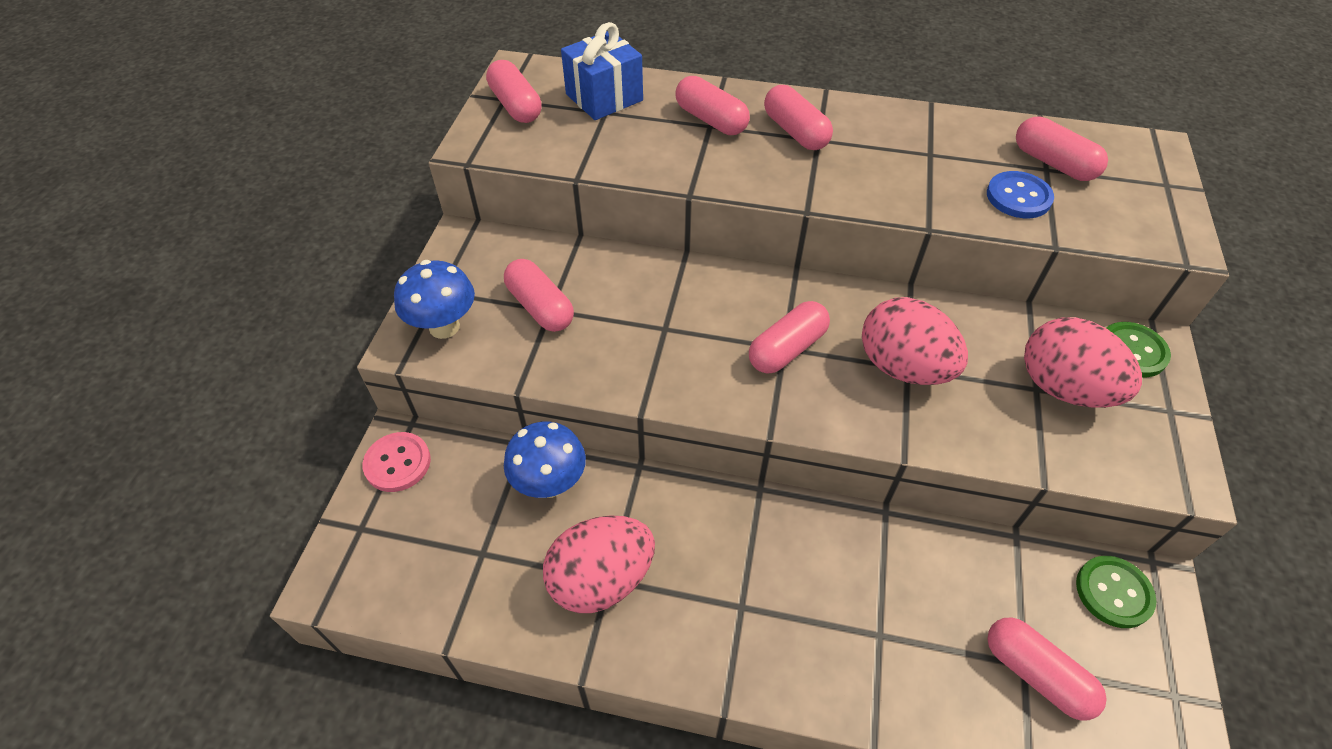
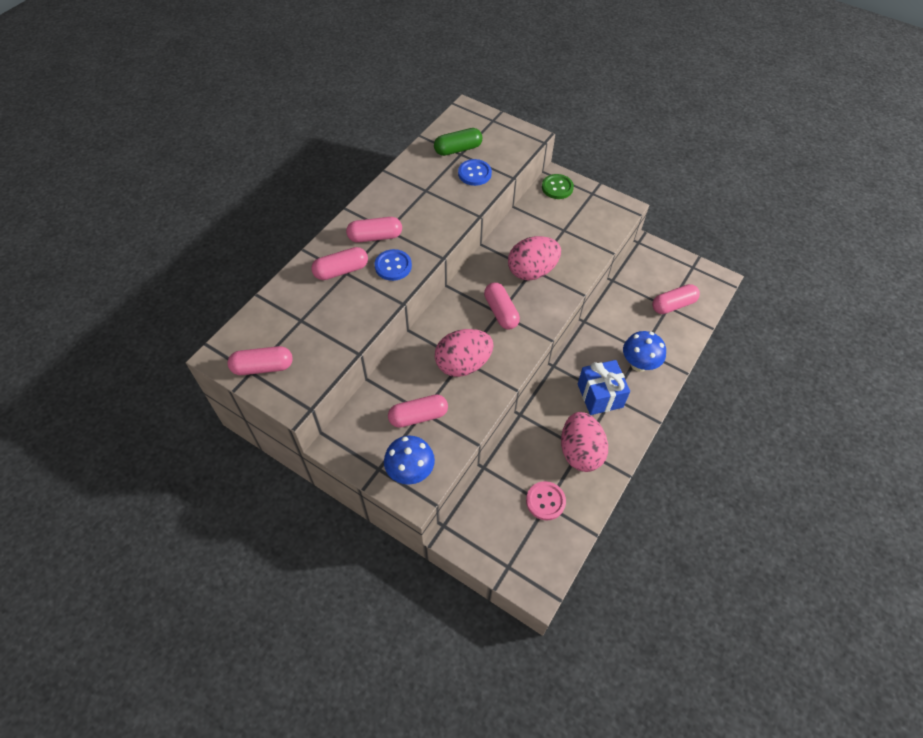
camera: 70 degrees left, 5 degrees up
(397, 463) = (470, 538): pink button -> pink button (545, 501)
(550, 483) = (515, 460): blue mushroom -> blue mushroom (639, 364)
(604, 97) = (285, 316): blue gift -> blue gift (600, 395)
(753, 165) = (393, 266): none -> blue button
(1053, 163) = (458, 149): pink capsule -> green capsule
(1063, 388) = (567, 220): pink egg -> pink egg (463, 364)
(1113, 592) = (647, 262): green button -> none

